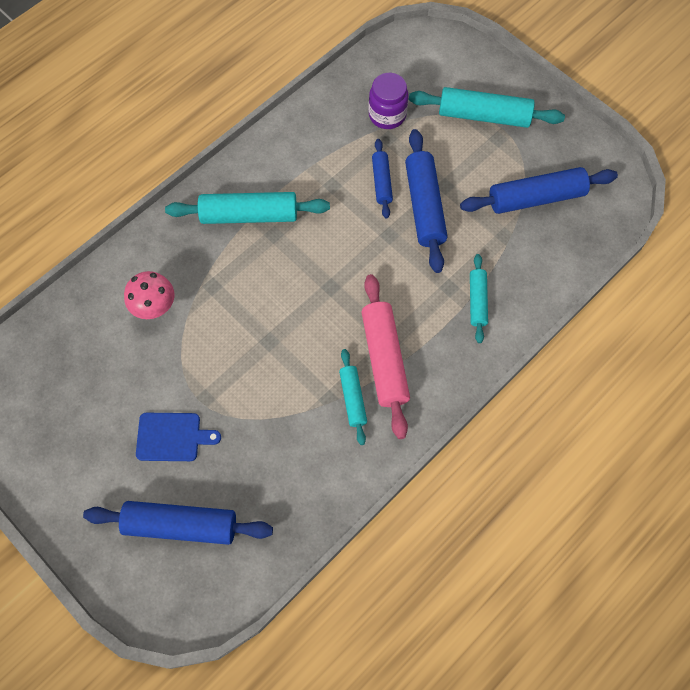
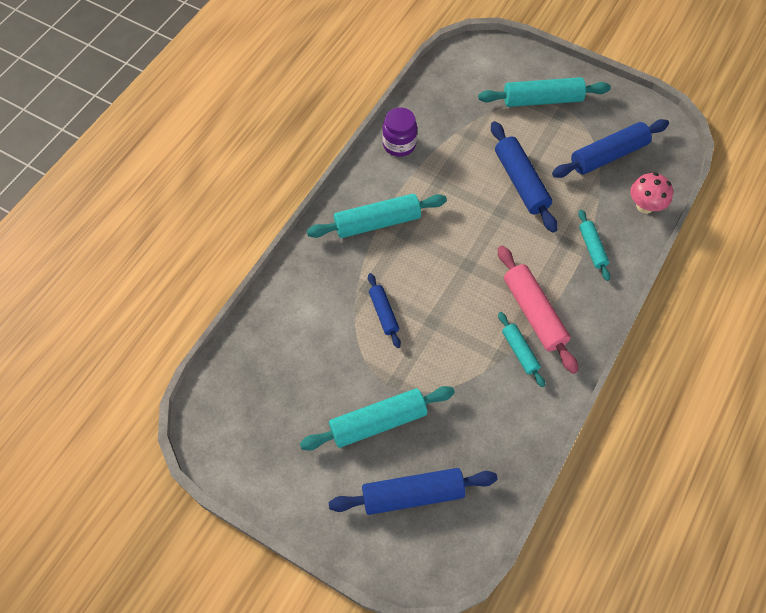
camera: 15 degrees left, 5 degrees down
(155, 307) = (323, 317): pink mushroom -> pink mushroom (645, 206)
(172, 437) = (378, 422): blue cutting board -> turquoise rolling pin
(381, 182) = (478, 171): blue rolling pin -> blue rolling pin (383, 313)
(387, 115) = (463, 116): purple jar -> purple jar (399, 144)

